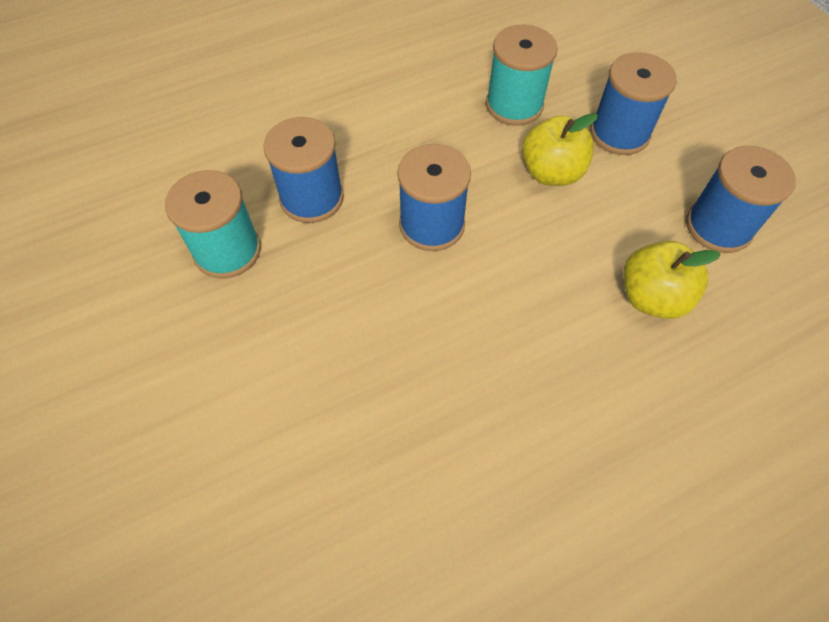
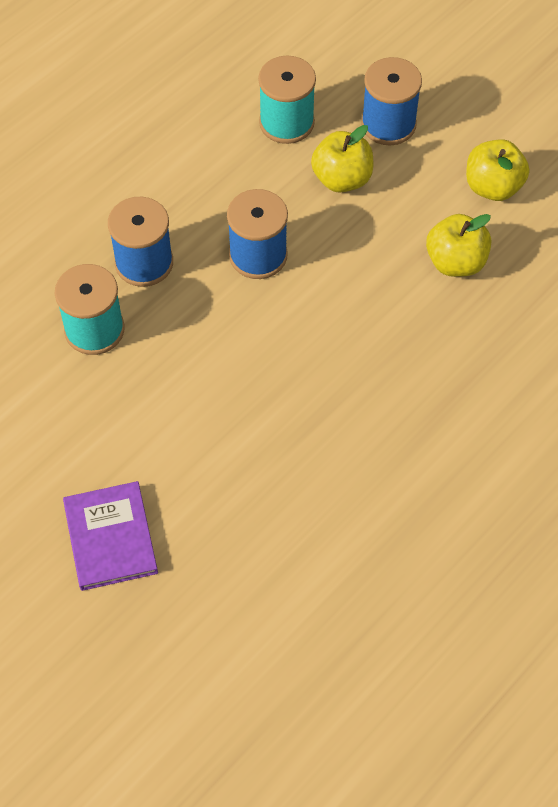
camera: 20 degrees left, 0 degrees up
(112, 505) = (110, 537): none -> purple book
(718, 226) = (493, 187): blue spool -> yellow apple

